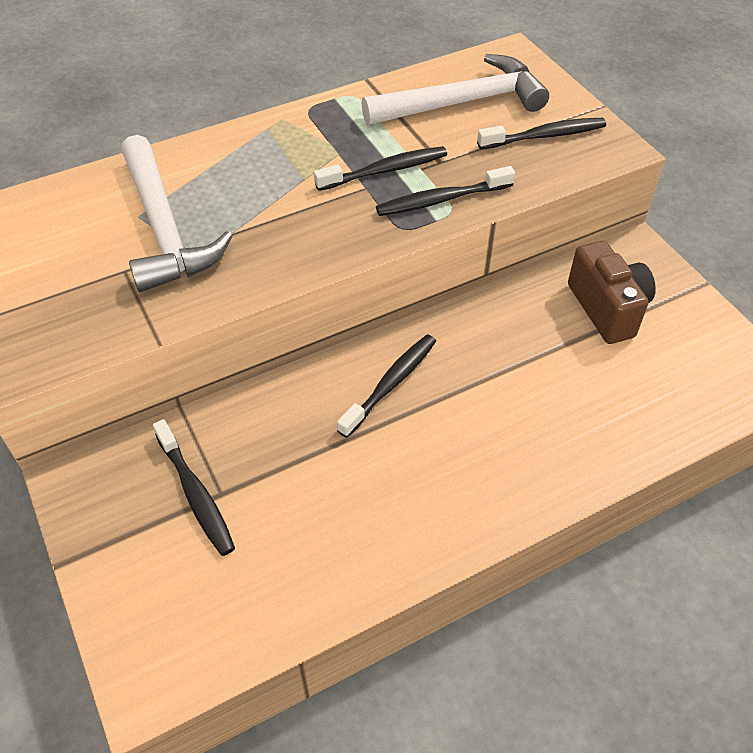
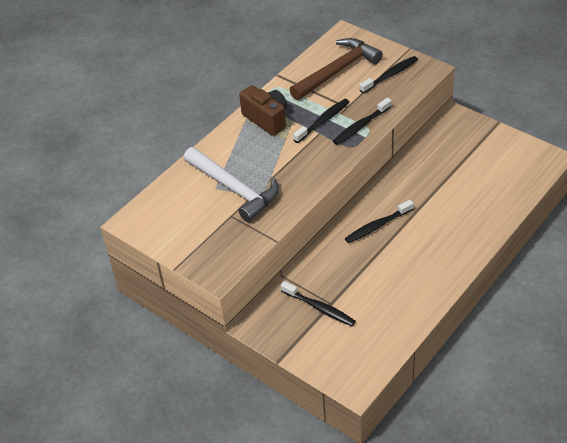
camera: 20 degrees left, 5 degrees down
(391, 384) = (377, 226): black toothbrush -> black toothbrush turned 135 degrees counterclockwise
(462, 102) = (337, 71): white hammer -> brown hammer
(607, 309) = (458, 152): brown camera -> brown camera (267, 119)

